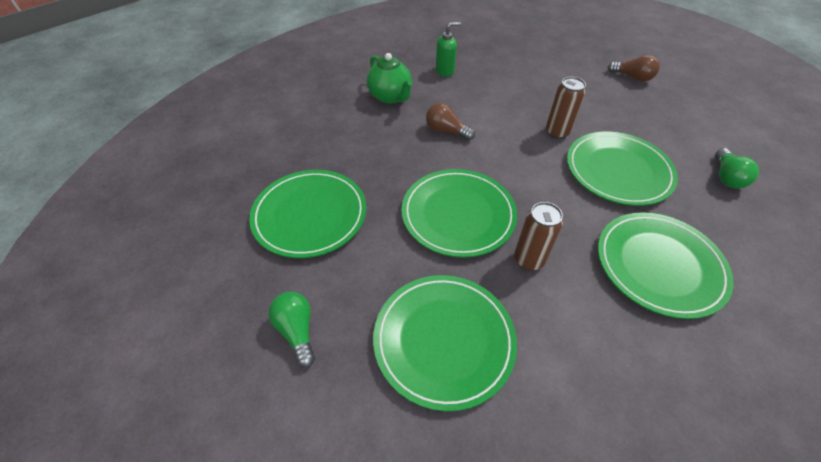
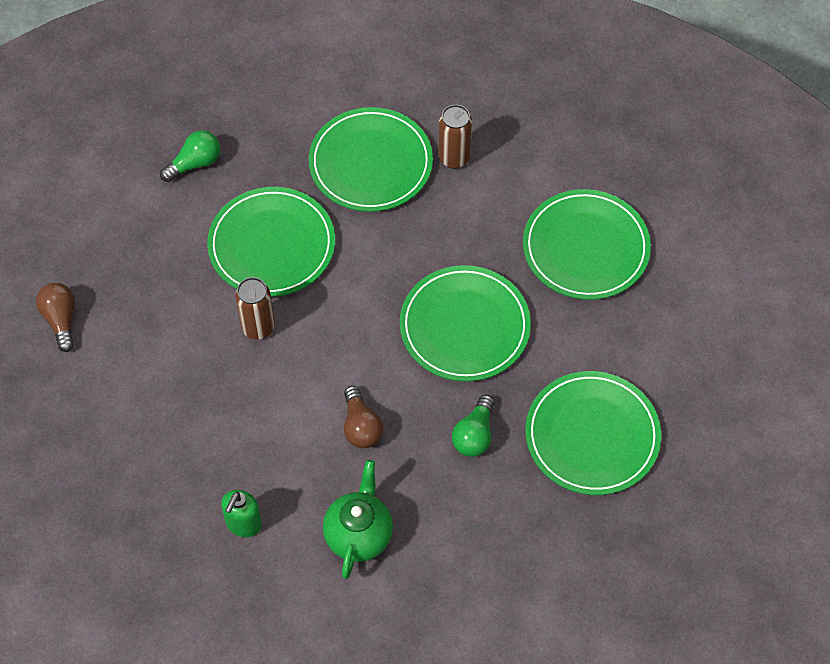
camera: 135 degrees left, 10 degrees up
(297, 331) = (682, 338): green light bulb -> green light bulb (474, 435)
(445, 71) = (243, 524): green soap dispenser -> green soap dispenser turned 90 degrees counterclockwise
(529, 260) = (458, 245): brown can -> brown can (454, 158)

